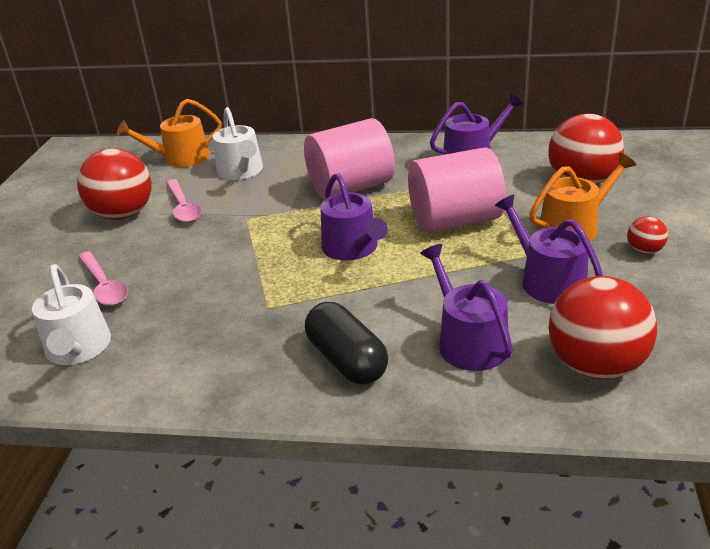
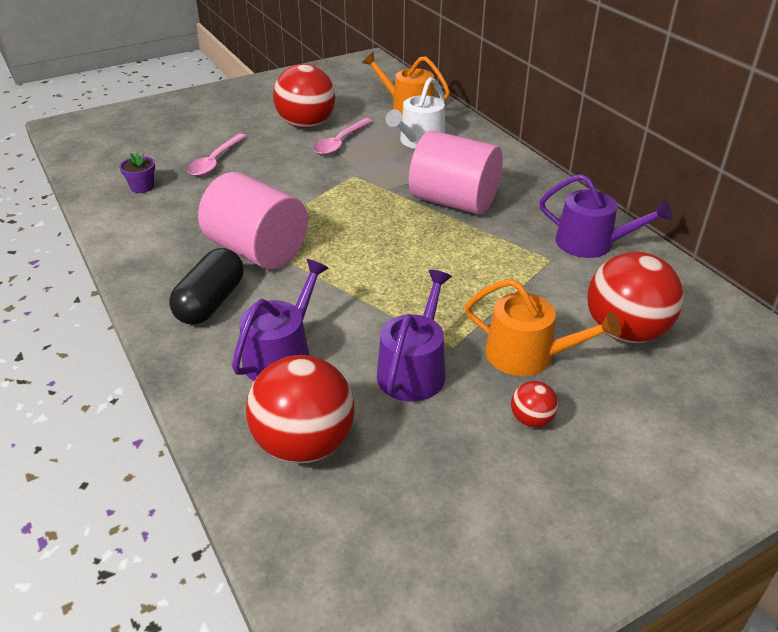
camera: 50 degrees right, 5 degrees up
(78, 349) = (142, 187): white watering can -> purple flower pot
(353, 248) = (361, 242): purple watering can -> none
(455, 221) = (460, 278): pink cylinder -> pink cylinder (257, 251)

